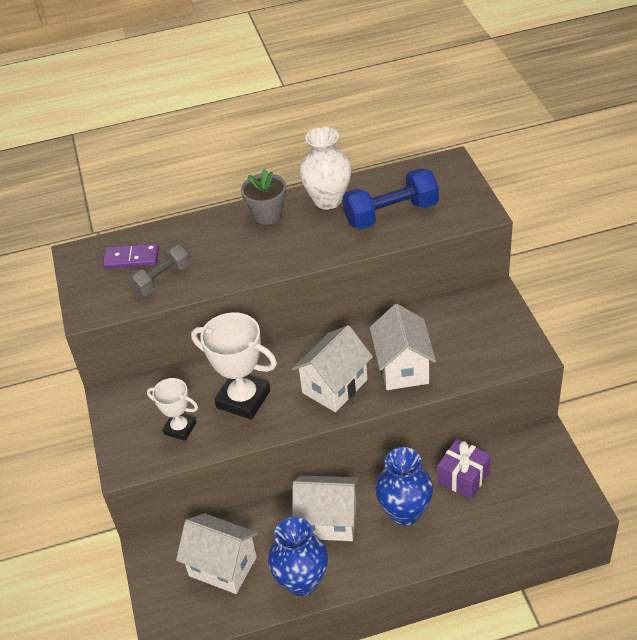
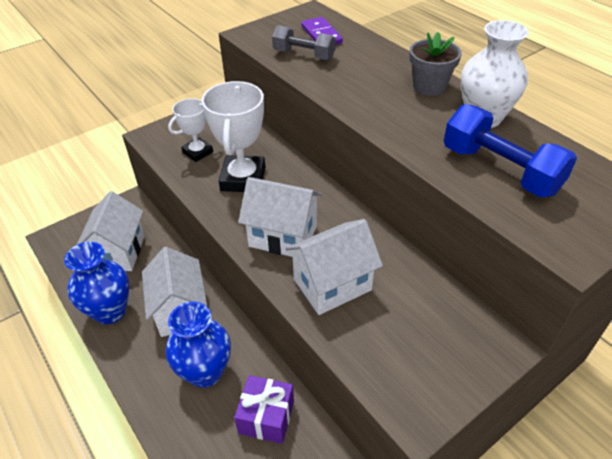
camera: 65 degrees right, 0 degrees up
(180, 428) = (198, 152): white trophy -> white trophy turned 45 degrees clockwise

